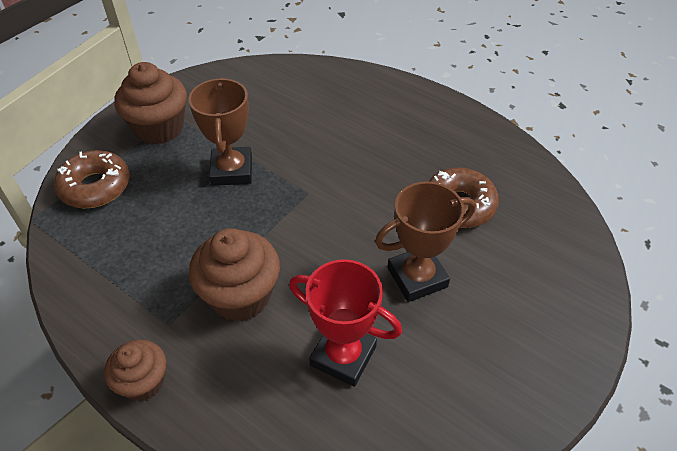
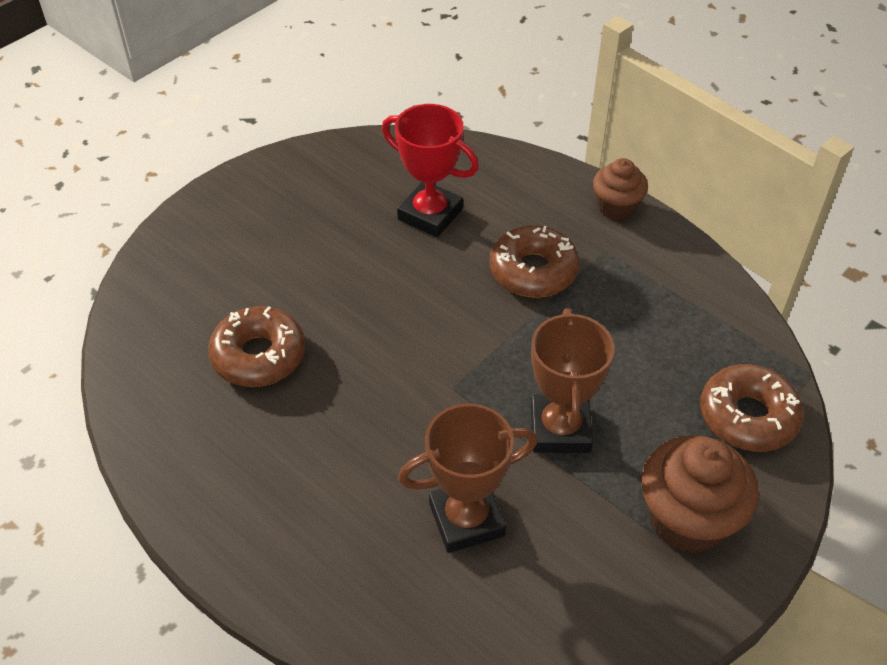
camera: 175 degrees left, 0 degrees up
(240, 296) = (533, 271): brown cupcake -> brown donut
(417, 277) = (339, 276): brown trophy -> brown trophy (466, 519)

